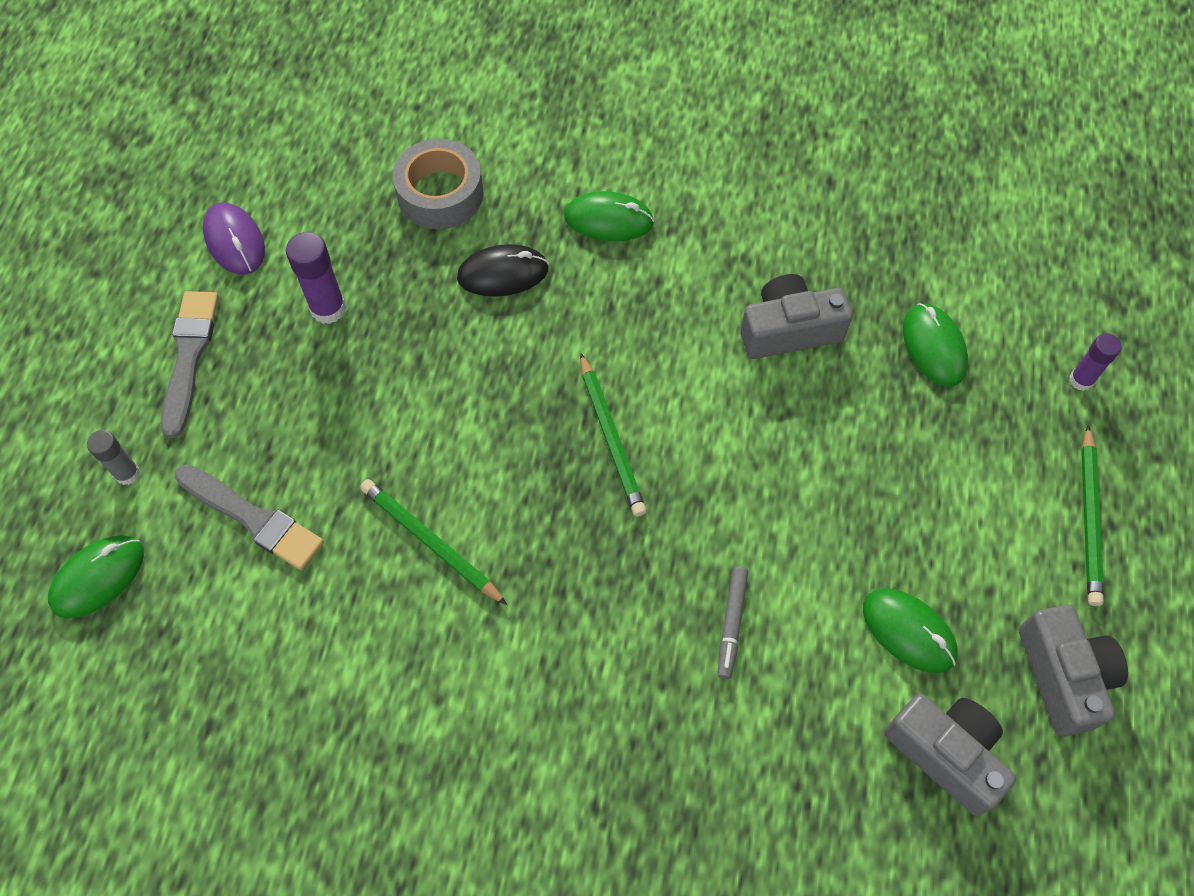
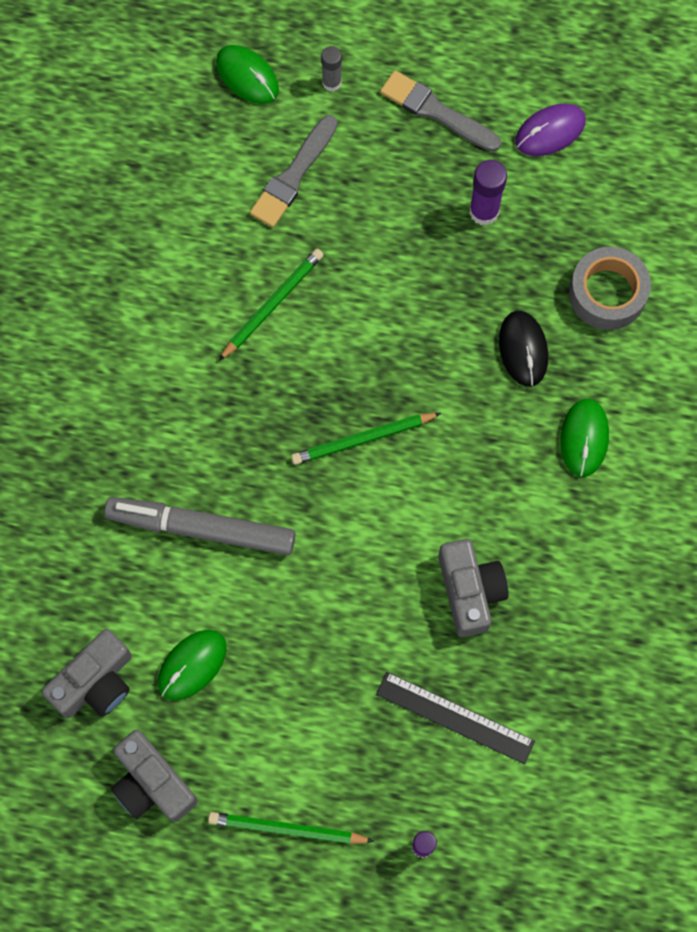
camera: 90 degrees right, 10 degrees up
(189, 356) = (436, 111): grey brush -> grey brush turned 150 degrees counterclockwise
(731, 624) = (201, 528): grey marker -> grey marker, size x2.13
(934, 347) = (455, 717): green mouse -> black ruler
(1063, 676) = (152, 783): grey camera -> grey camera turned 60 degrees clockwise

